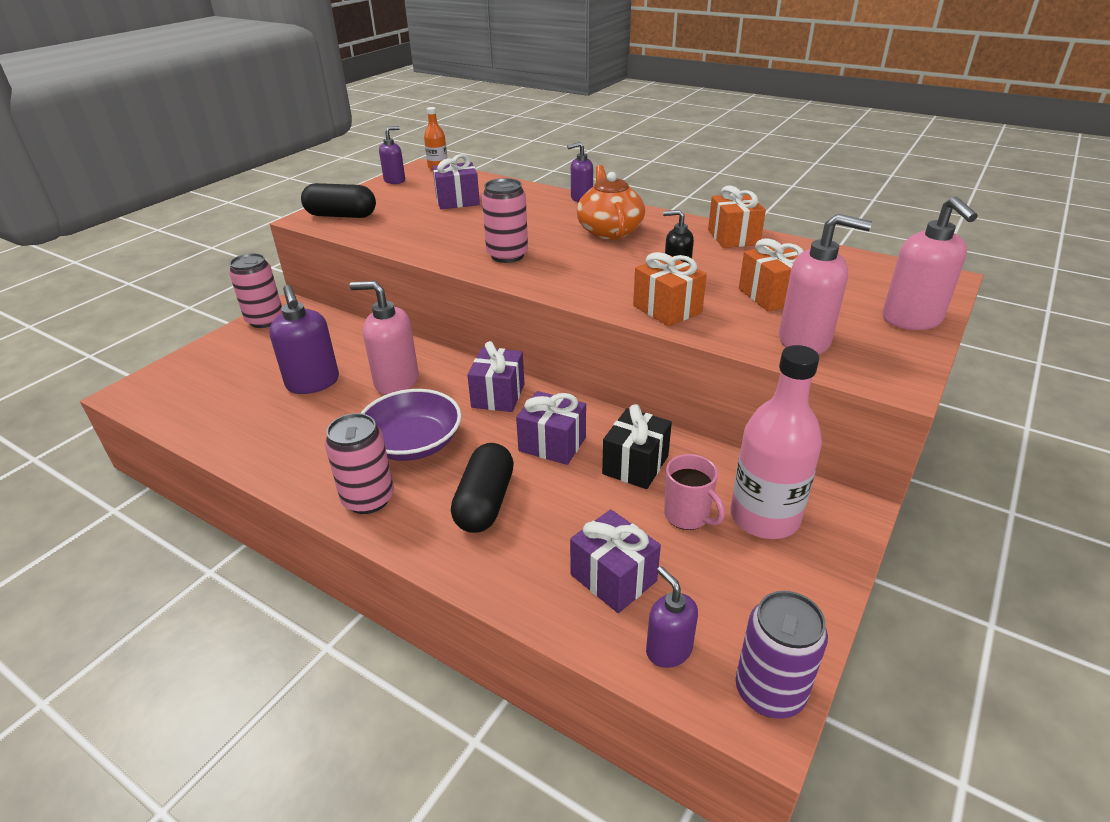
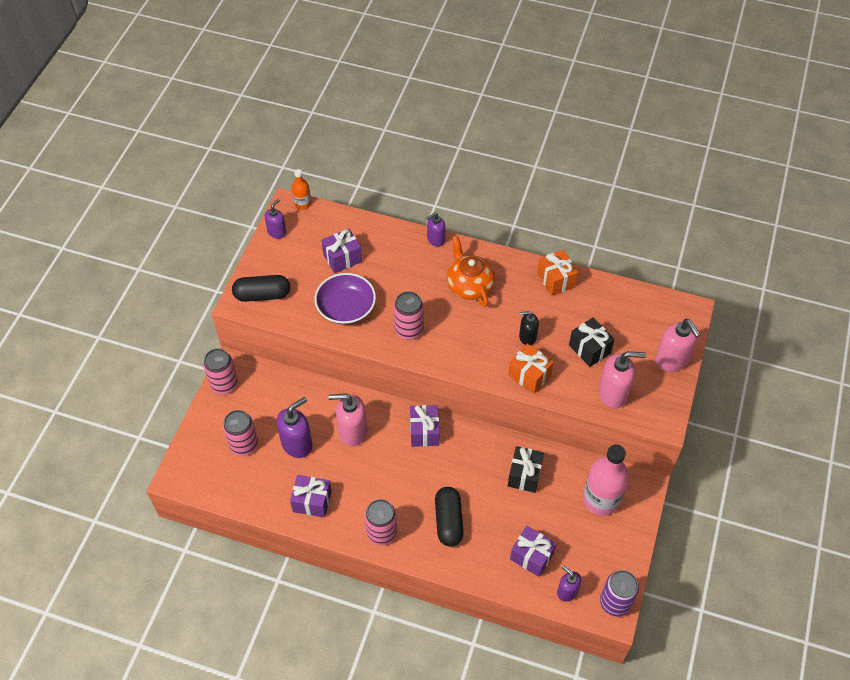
camera: 15 degrees left, 20 degrees up
(243, 374) = (244, 445): none -> pink can
(313, 383) = (297, 444): purple soap dispenser -> purple soap dispenser turned 90 degrees counterclockwise
(413, 443) = (388, 484): purple bowl -> purple bowl (346, 308)
(552, 444) = (472, 468): purple gift -> purple gift (312, 502)
(687, 516) = (560, 507): pink mug -> none
(771, 296) = (589, 349): orange gift -> black gift

